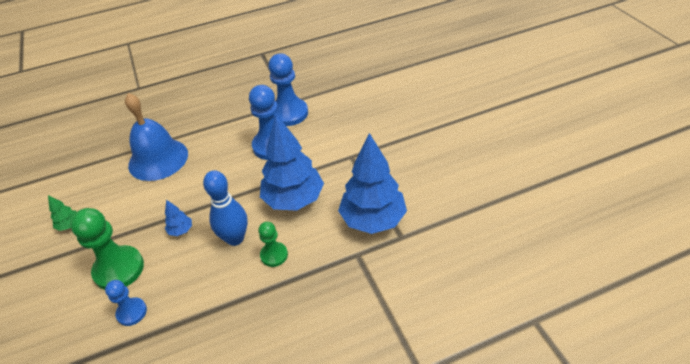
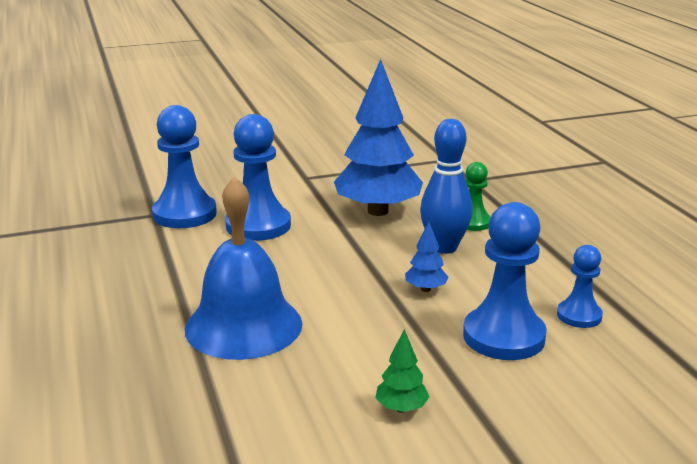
camera: 90 degrees left, 20 degrees down
(119, 269) = (503, 336): green pawn -> blue pawn
(373, 220) = (420, 170): blue tree -> none

